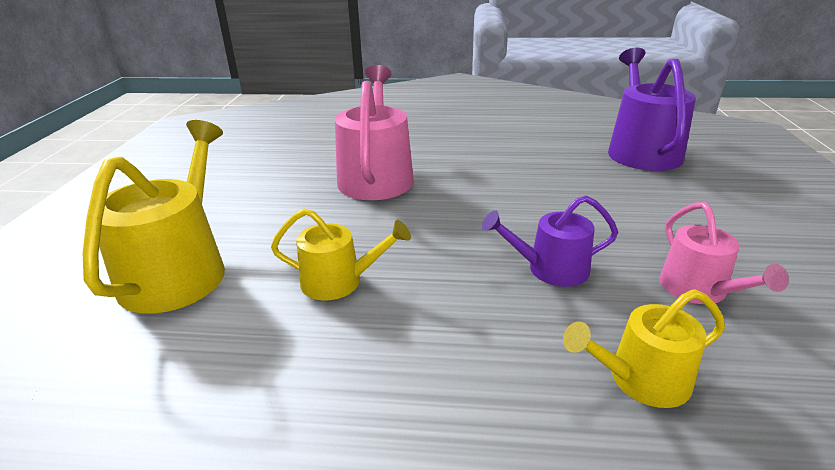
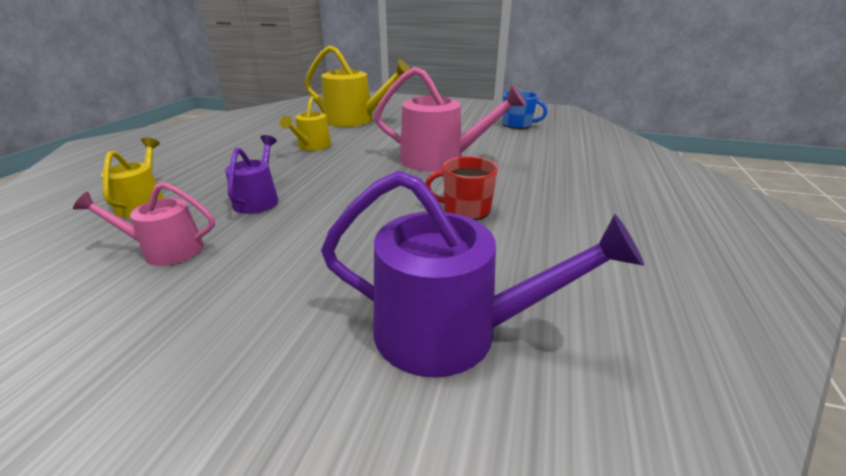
camera: 100 degrees right, 0 degrees up
(242, 144) = (518, 124): none -> blue mug
(492, 156) = (465, 209): none -> red mug

